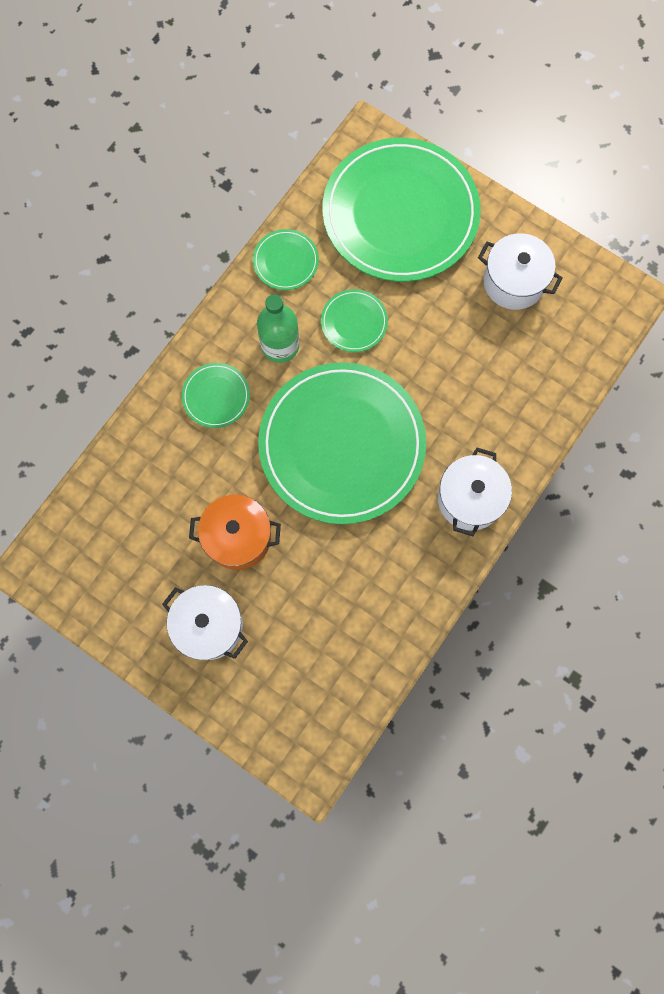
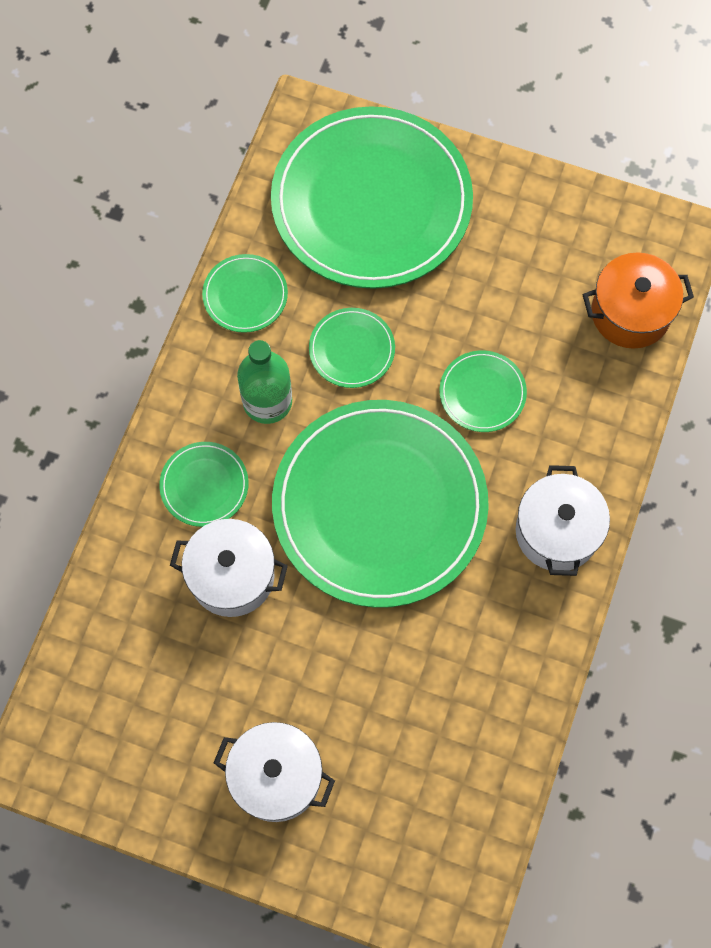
camera: 15 degrees left, 5 degrees down
(238, 537) = (282, 655): orange pot -> orange pot (630, 313)
(443, 379) = (482, 393): none -> green plate
(514, 282) = (534, 252): white pot -> white pot (232, 576)

